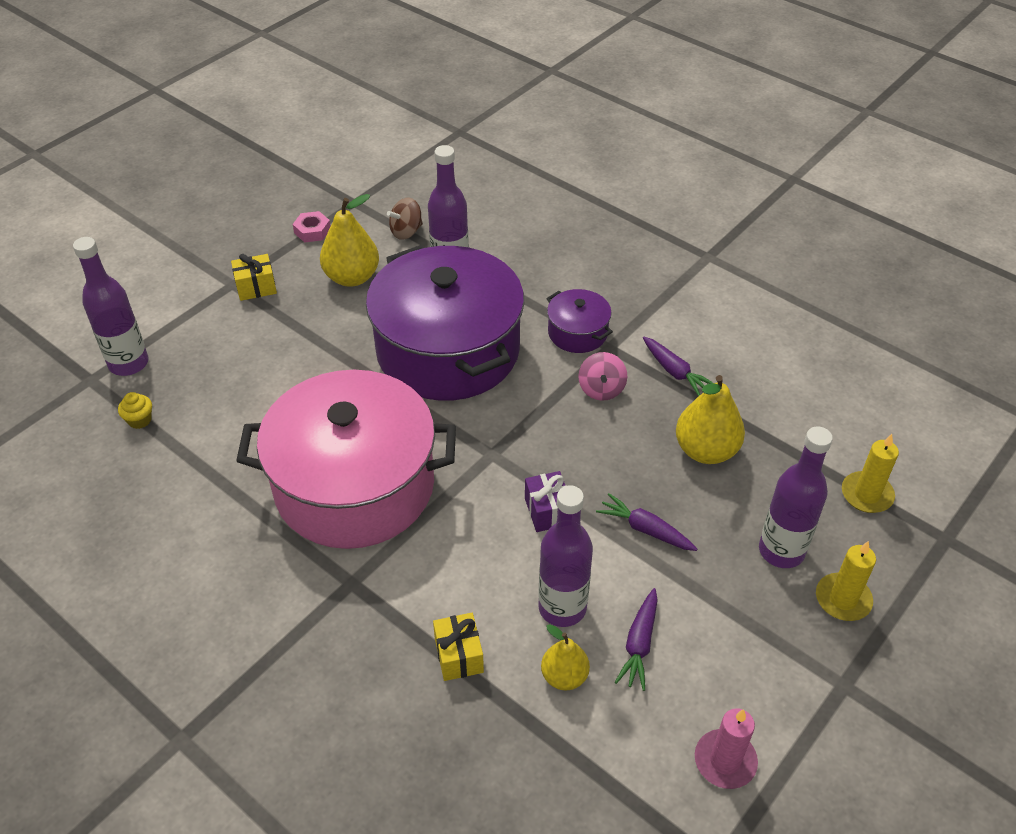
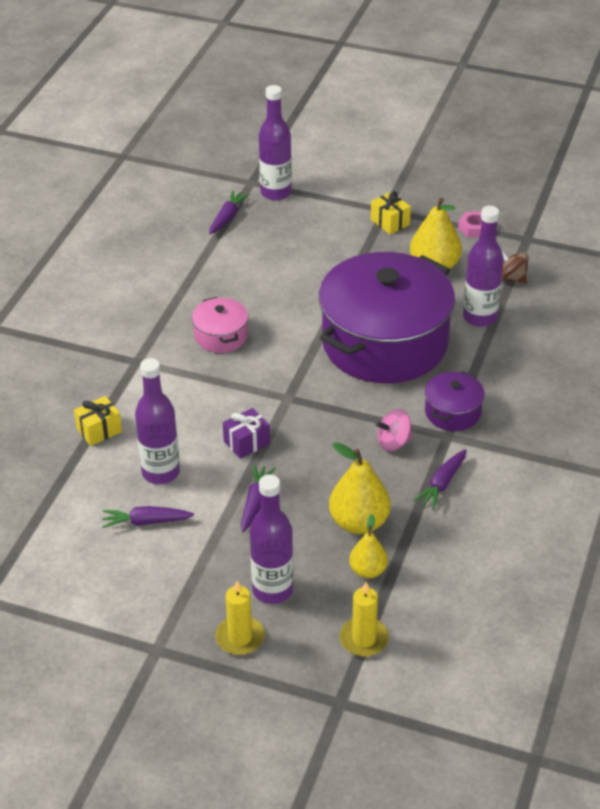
camera: 70 degrees right, 5 degrees down
(140, 420) = (227, 217): yellow cupcake -> purple carrot
(354, 485) = (221, 336): pink pot -> pink pot, size x0.42
(564, 676) = (103, 488): yellow pear -> yellow pear (368, 570)
(725, 761) = (66, 589): pink candle -> none

